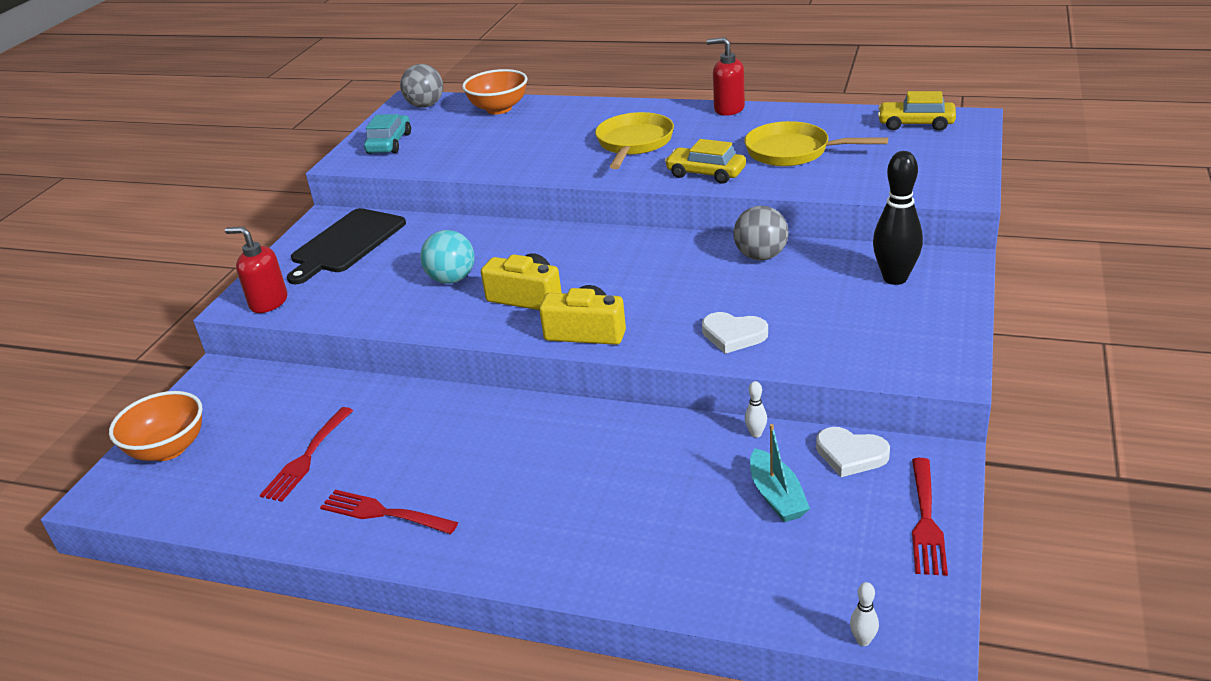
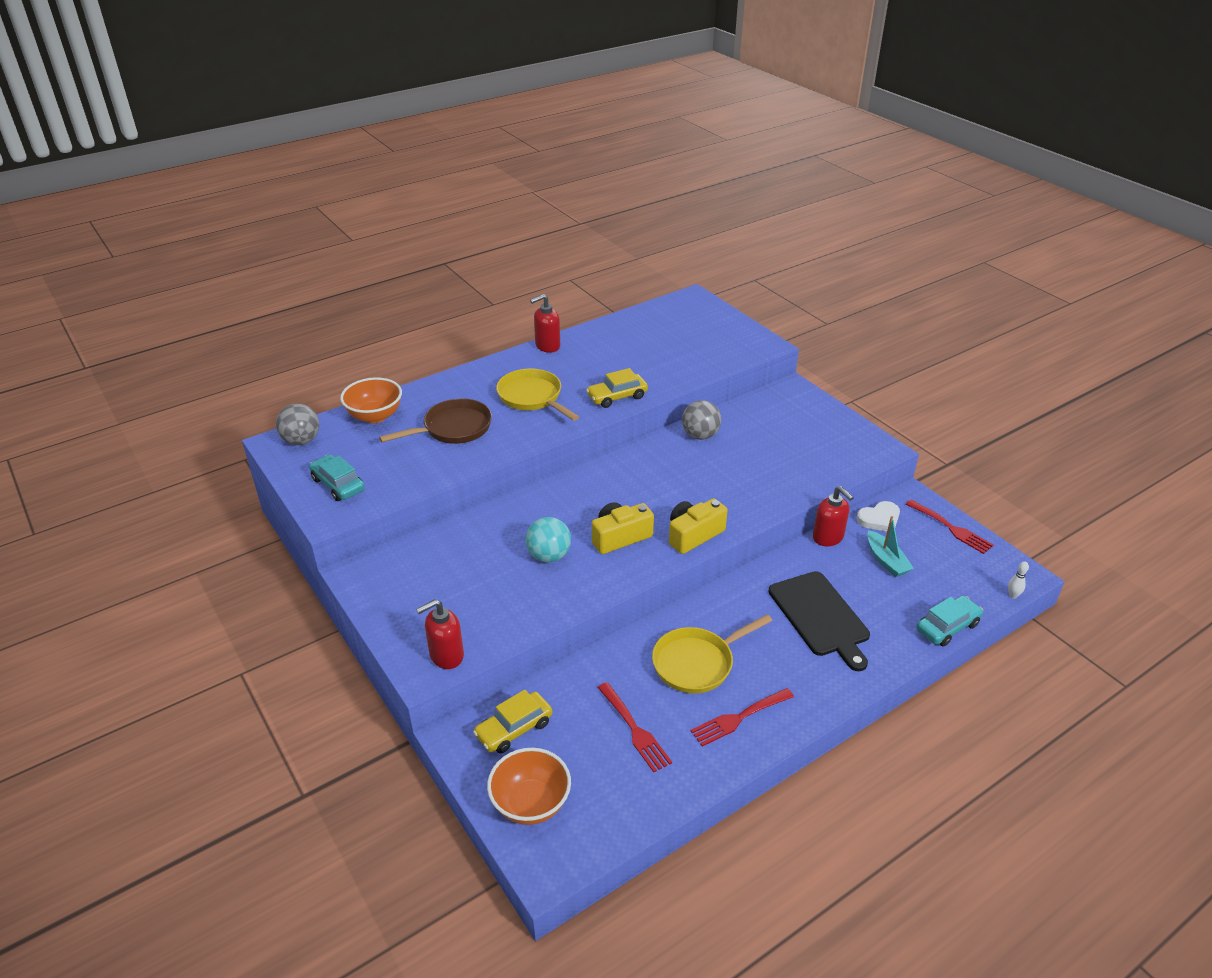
camera: 55 degrees left, 5 degrees up
(346, 243) = (415, 580): black cutting board -> black cutting board (820, 616)
(531, 140) = (453, 428): none -> brown pan
(715, 604) = (947, 627): none -> turquoise car
(733, 335) = (767, 488): white heart -> none
(756, 434) = (828, 537): white bowling pin -> red soap dispenser
(776, 496) = (886, 560): turquoise boat -> turquoise boat turned 45 degrees clockwise
(793, 152) = (640, 359): yellow pan -> yellow pan (697, 663)
(895, 278) = (782, 412): black bowling pin -> none
(916, 124) = (672, 312): yellow car -> yellow car (514, 729)

